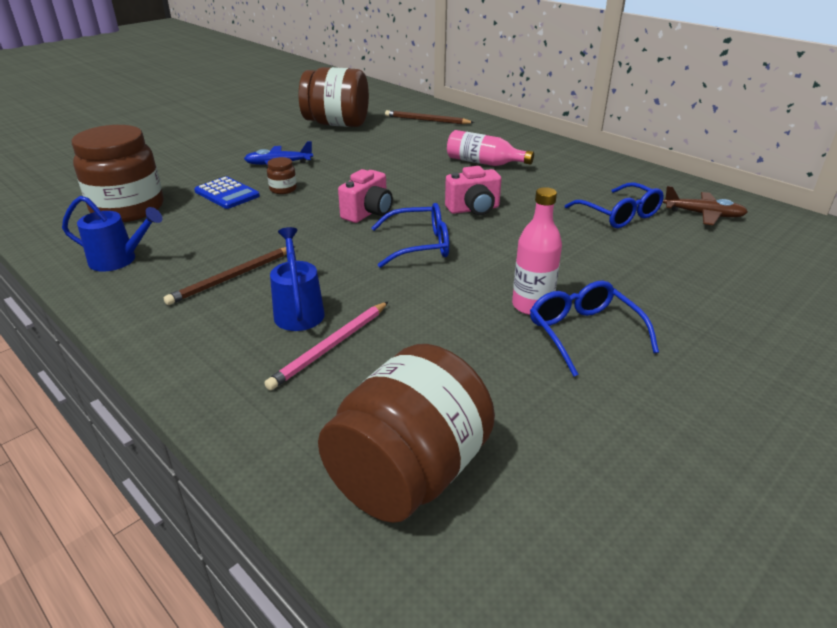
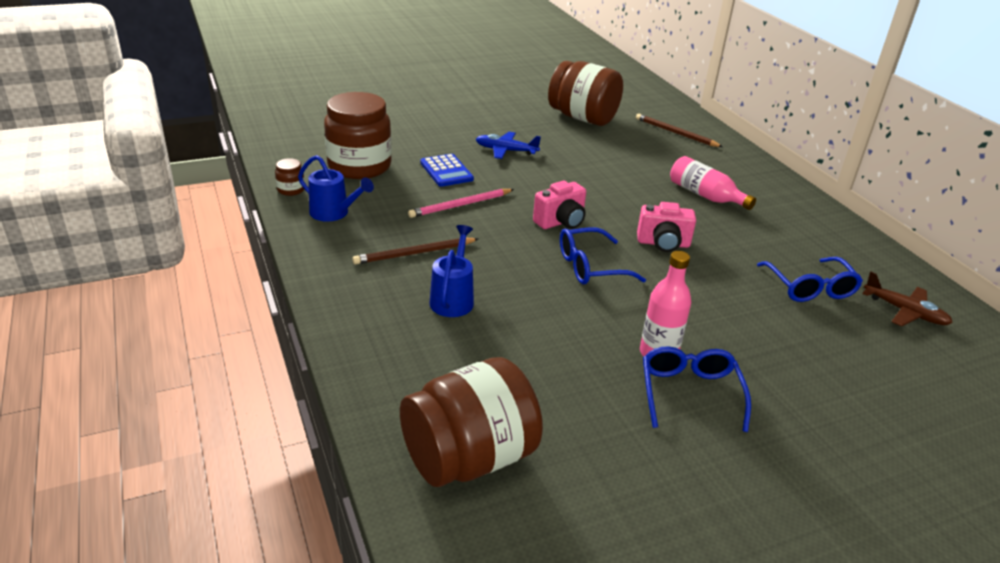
camera: 20 degrees right, 0 degrees up
(283, 189) = (497, 178): brown jar -> brown jar (291, 190)
(330, 347) = (463, 338): pink pencil -> pink pencil (460, 205)
(420, 245) = (590, 267): blue glasses -> blue glasses turned 150 degrees clockwise

